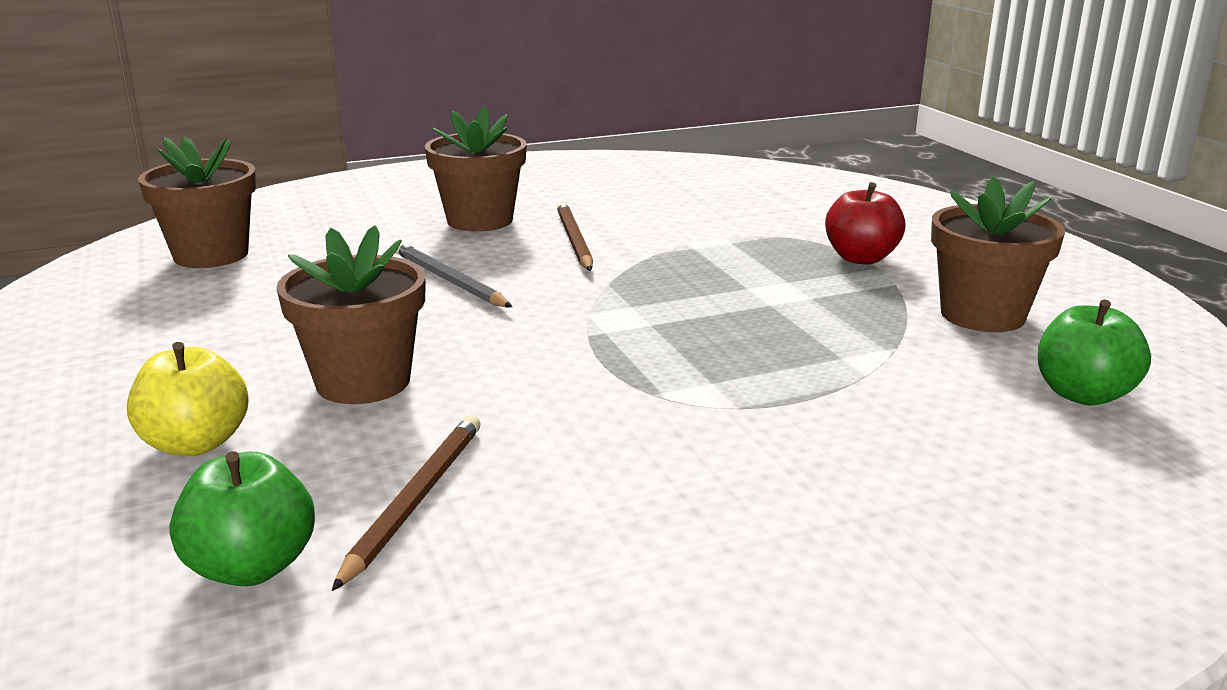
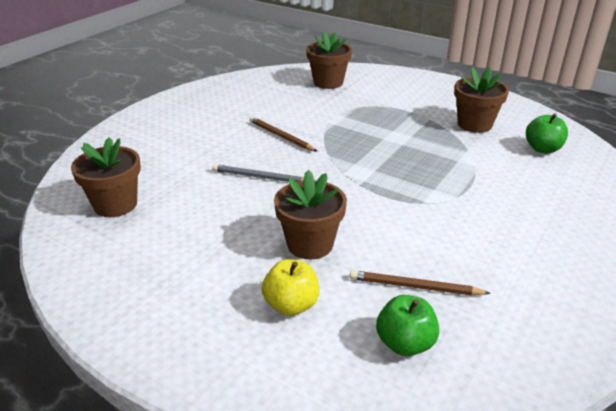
camera: 35 degrees left, 10 degrees up
(415, 500) = (414, 287): brown pencil -> brown pencil turned 60 degrees counterclockwise
(480, 220) = (220, 138): brown flower pot -> brown flower pot (328, 82)
(861, 258) = (402, 109): red apple -> none

